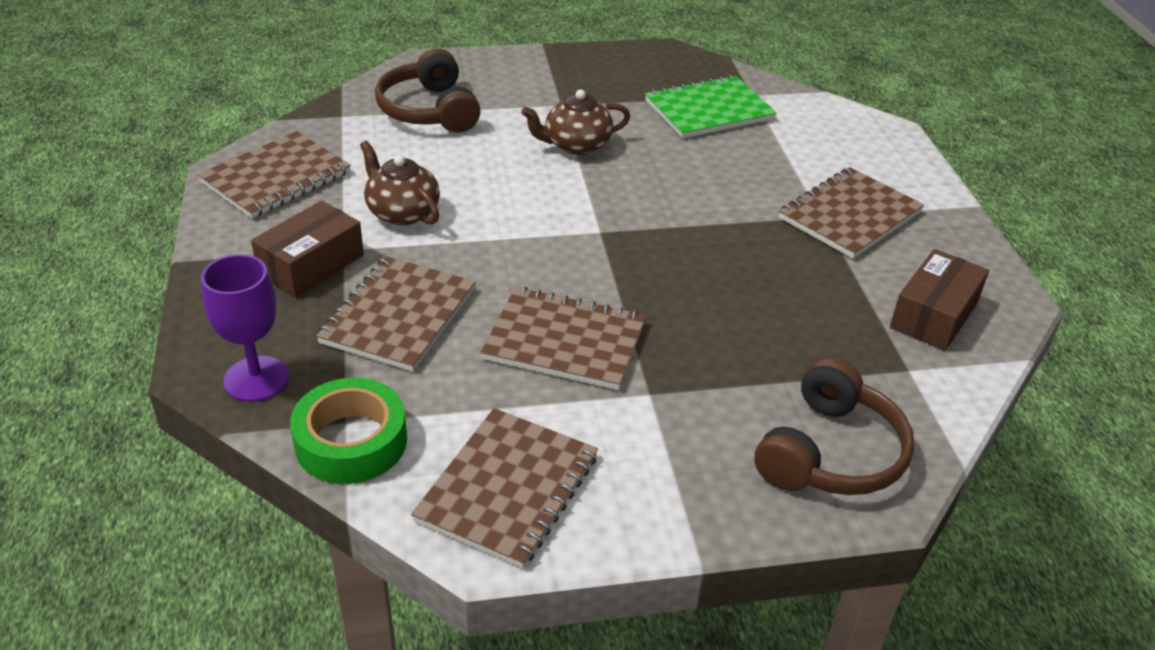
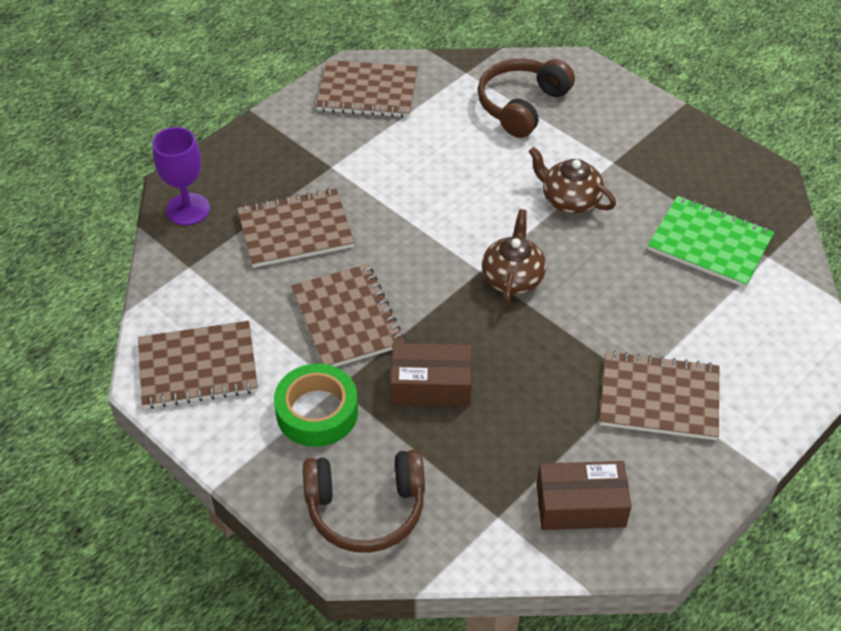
camera: 55 degrees right, 10 degrees up
(311, 264) = (303, 163): brown box -> brown box (431, 385)
(351, 441) = (176, 279): green tape -> green tape (317, 412)
(402, 212) = (395, 167): brown teapot -> brown teapot (513, 277)

